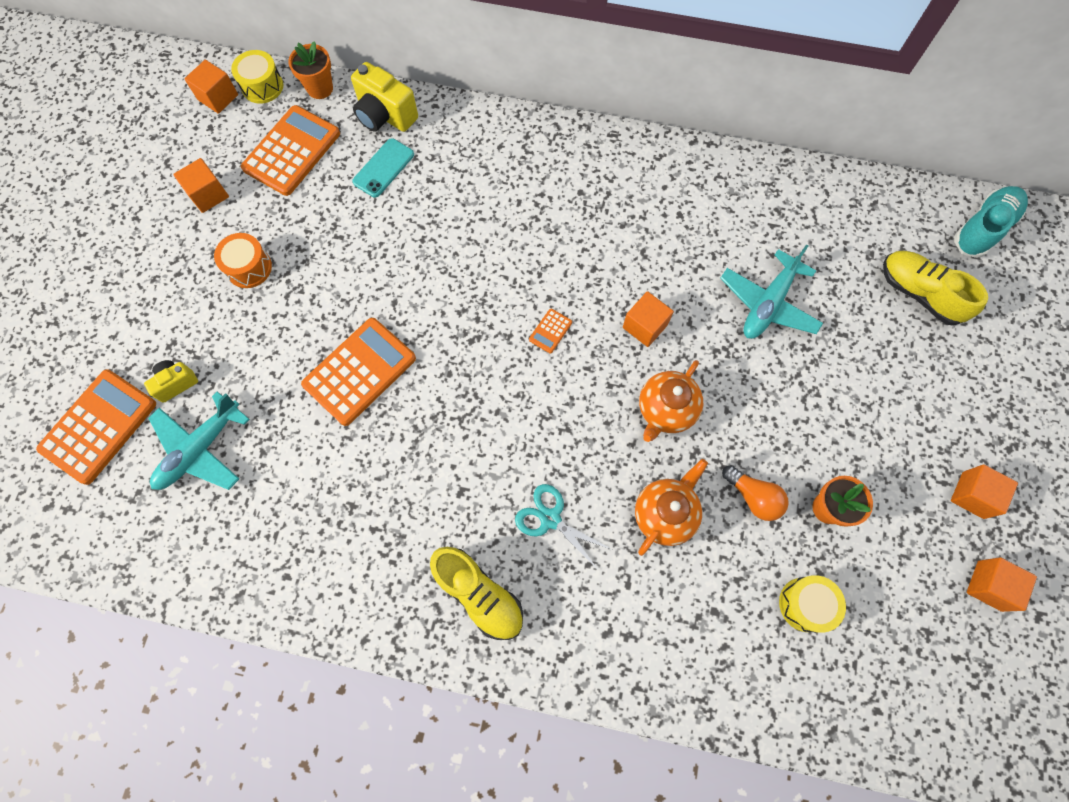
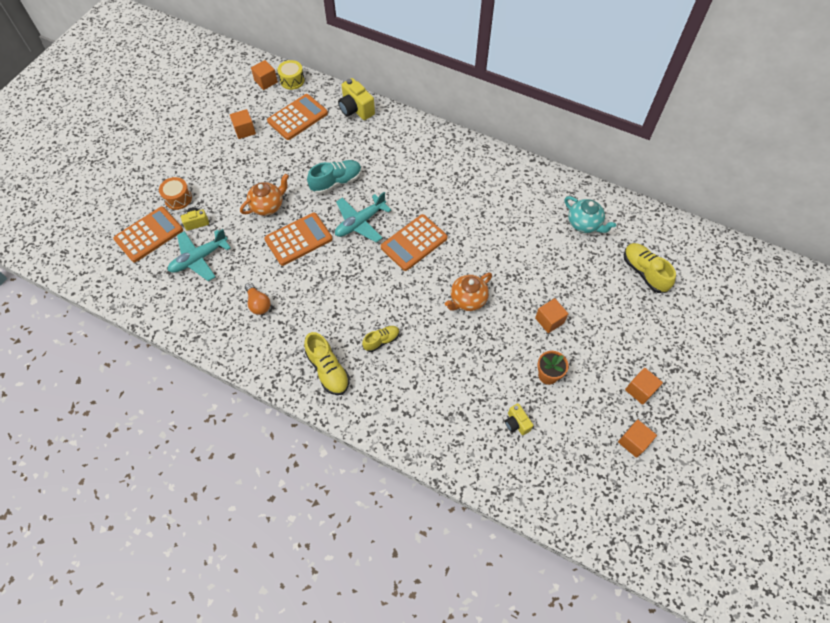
camera: 15 degrees right, 10 degrees down
(249, 267) = (255, 172): orange drum -> orange drum (178, 198)
(320, 88) = (324, 88): orange flower pot -> none
(383, 168) = (346, 137): turquoise phone -> none
(550, 331) = (414, 243): orange calculator -> orange calculator, size x2.36
(550, 518) = (381, 341): turquoise scissors -> yellow shoe
(645, 326) = (470, 252): orange cube -> orange cube (549, 320)
(665, 513) = (449, 354): orange teapot -> orange teapot (268, 206)
(753, 497) = (504, 358): orange light bulb -> orange light bulb (258, 303)
(768, 304) = (548, 257): turquoise plane -> turquoise plane (360, 223)
(805, 233) = (584, 224): none -> turquoise teapot
(805, 604) = (516, 423): yellow drum -> yellow camera
(982, 229) = (697, 245): turquoise shoe -> turquoise shoe (336, 182)

